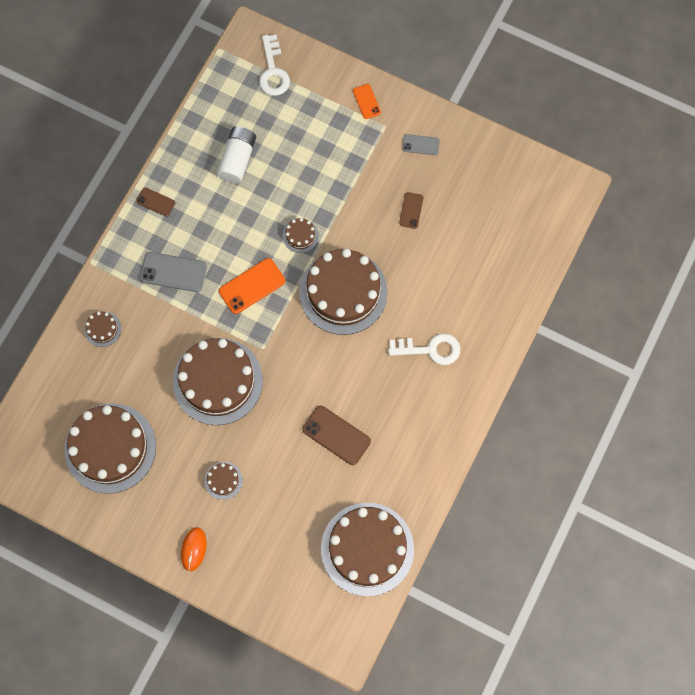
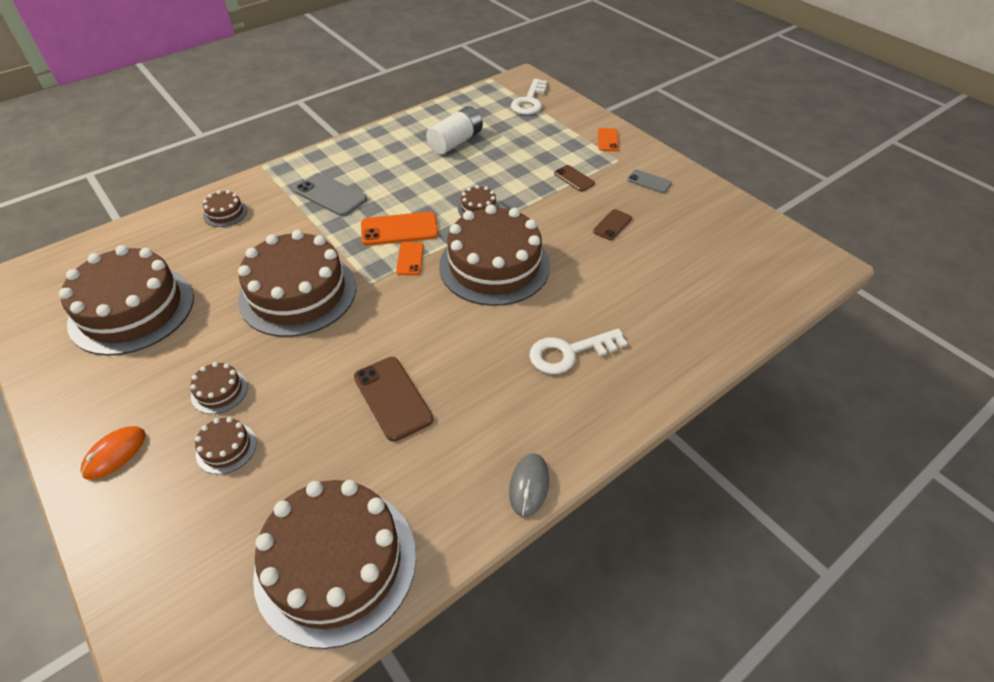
camera: 25 degrees right, 25 degrees down
(155, 202) = (357, 146): brown phone -> brown phone (574, 178)
(257, 514) = (226, 448): none -> brown cake
(278, 313) = (410, 259): none -> orange phone
(430, 349) = (569, 353): white key -> white key turned 135 degrees clockwise
(448, 456) = (529, 485): none -> grey mouse

